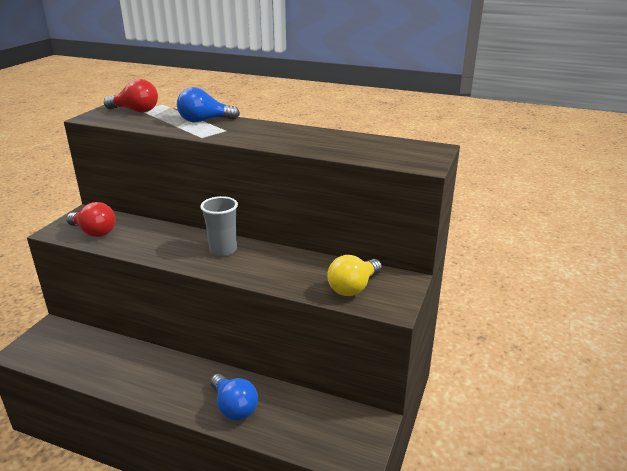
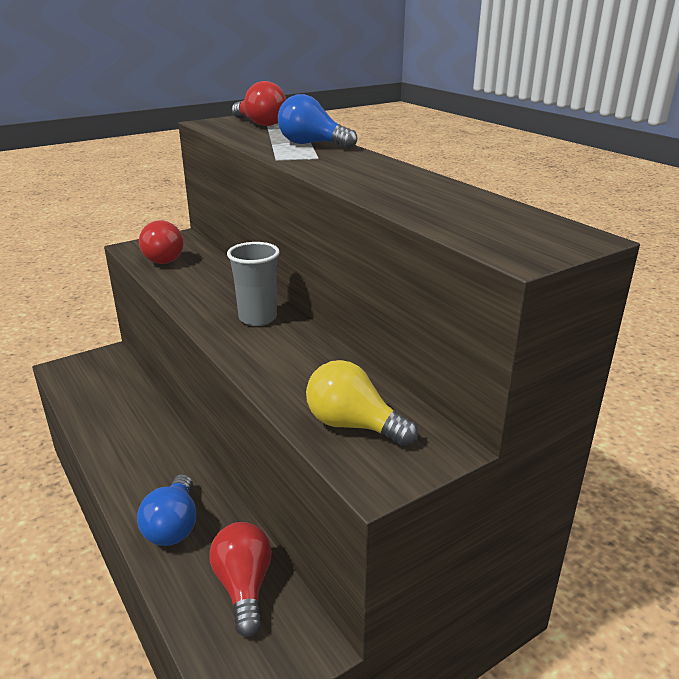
camera: 35 degrees right, 0 degrees up
(311, 415) = (244, 587): none -> red light bulb
(353, 287) = (353, 425): yellow light bulb -> yellow light bulb turned 45 degrees clockwise

